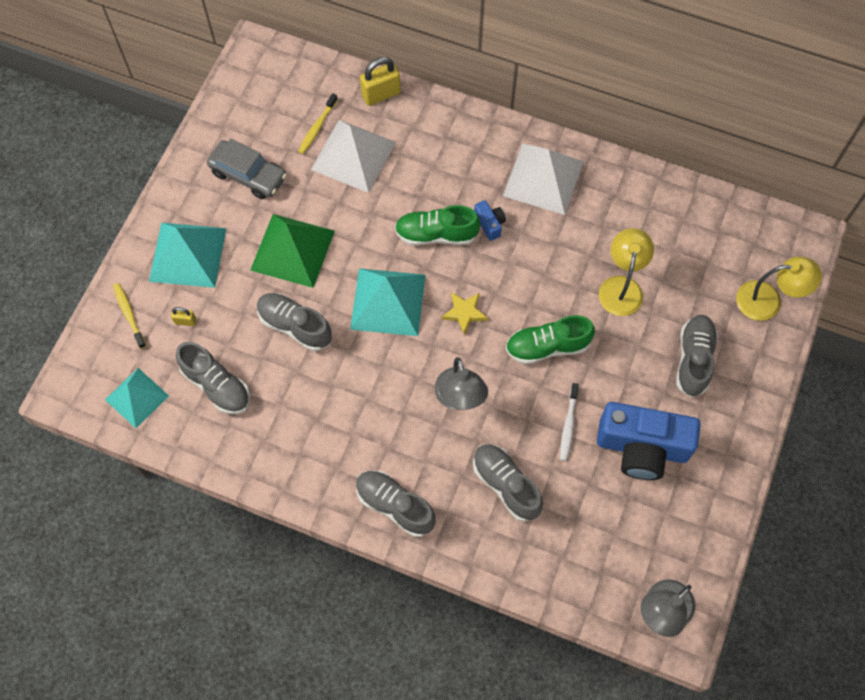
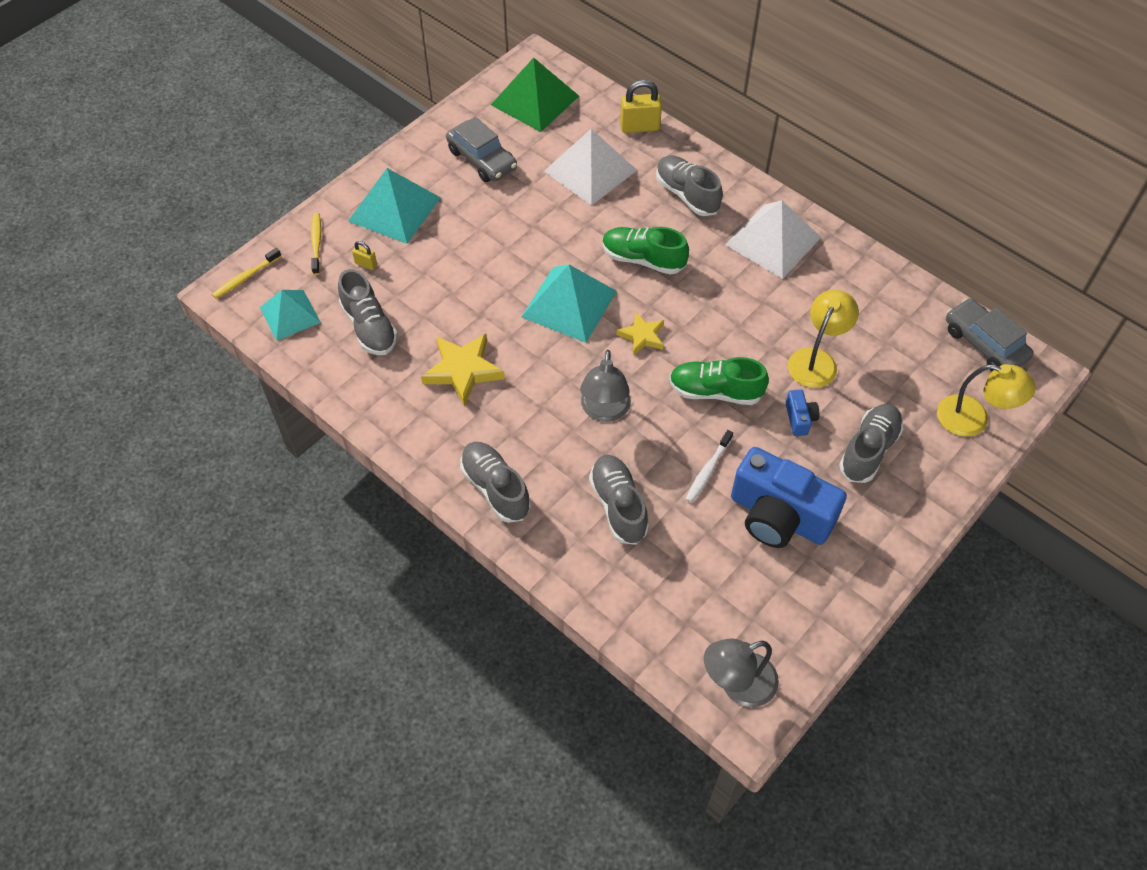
camera: 20 degrees right, 10 degrees down
(292, 250) = (495, 233): green pyramid -> green pyramid (534, 100)
(295, 326) = (468, 298): grey shoe -> grey shoe (687, 195)
(317, 127) = (565, 138): yellow toothbrush -> yellow toothbrush (246, 277)
(320, 400) = (463, 370): none -> yellow star
(490, 224) = (701, 265): blue camera -> blue camera (799, 419)
(754, 224) = (984, 344): none -> grey car

